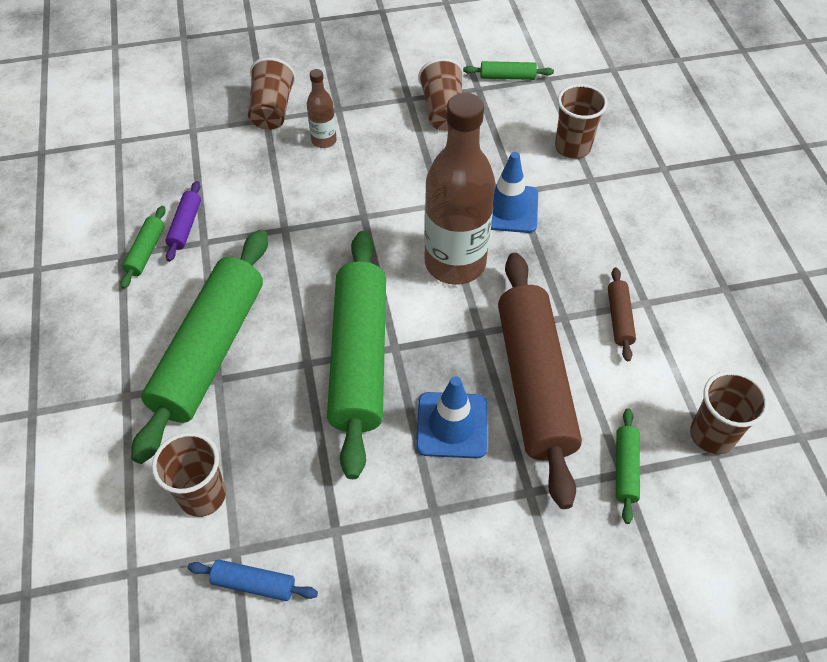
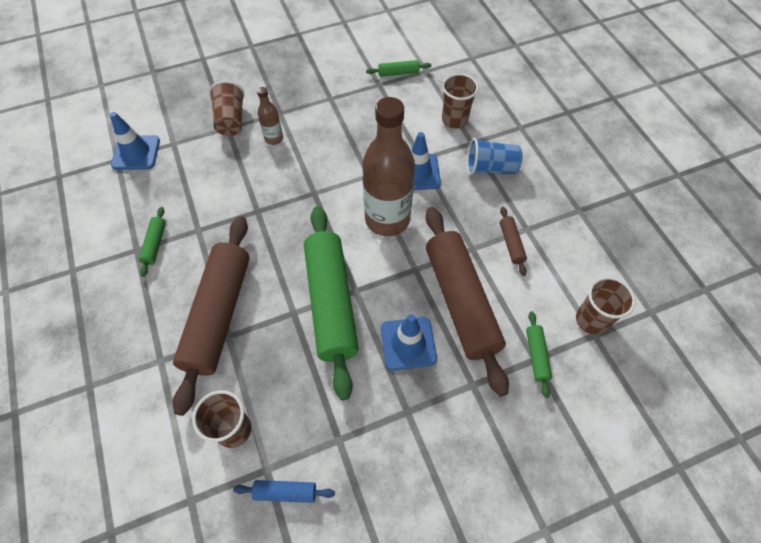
camera: 10 degrees left, 5 degrees up
(143, 136) = (136, 153): none -> blue traffic cone
(185, 226) = (182, 219): purple rolling pin -> none
(210, 351) = (218, 315): green rolling pin -> brown rolling pin
(443, 111) = (357, 105): brown cup -> none
(610, 216) = (490, 168): none -> blue cup

